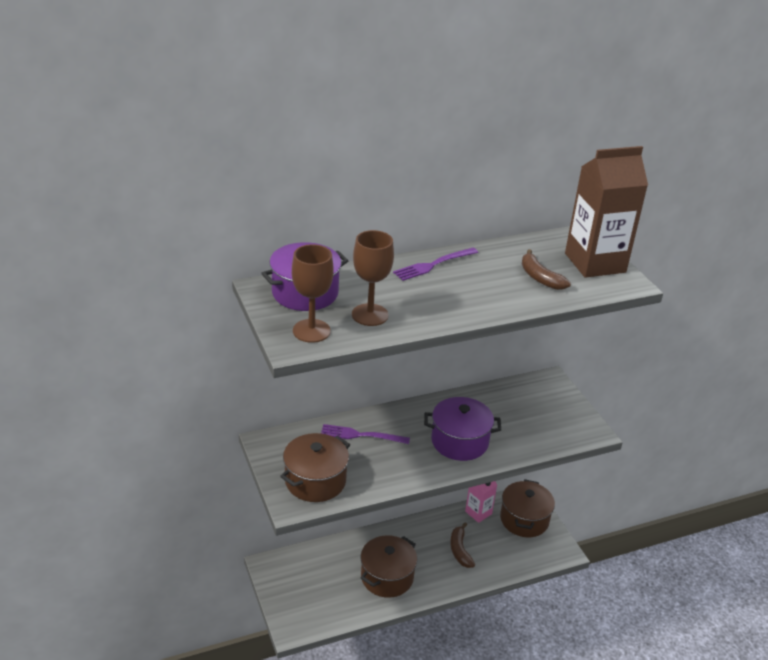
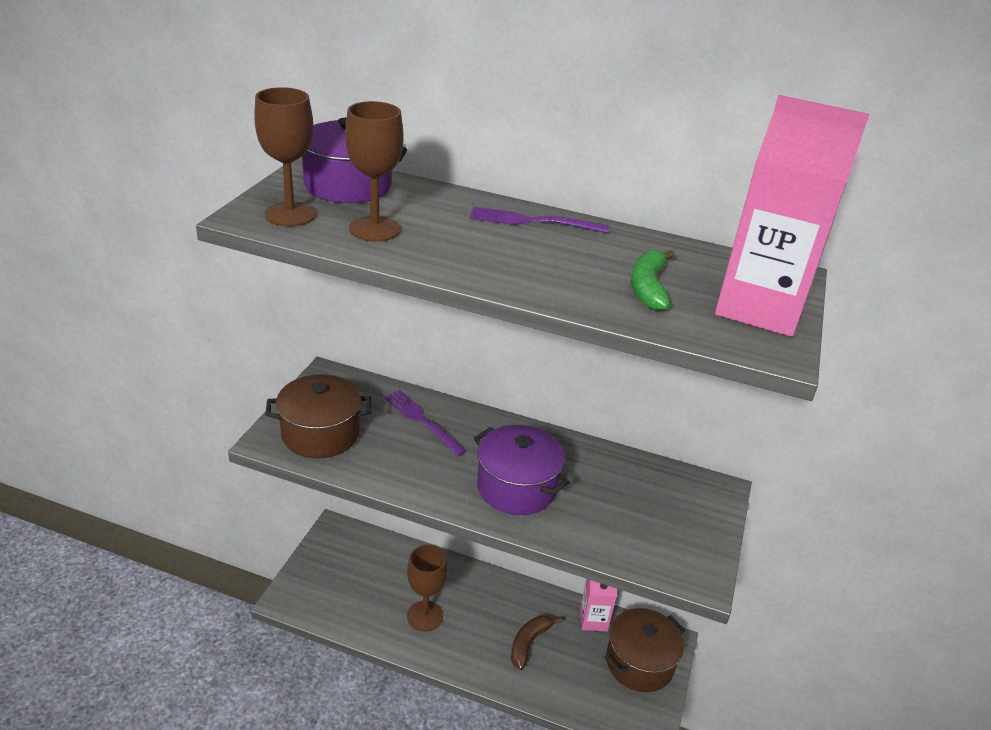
camera: 40 degrees right, 0 degrees up
(387, 577) = (425, 616): brown pot -> brown goblet
(540, 278) = (648, 288): brown banana -> green banana
(595, 263) = (760, 308): brown carton -> pink carton

